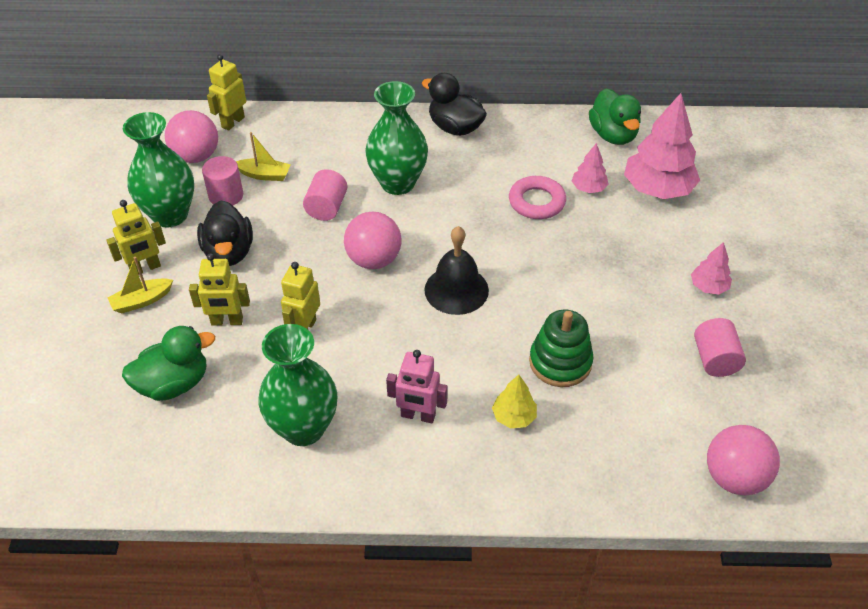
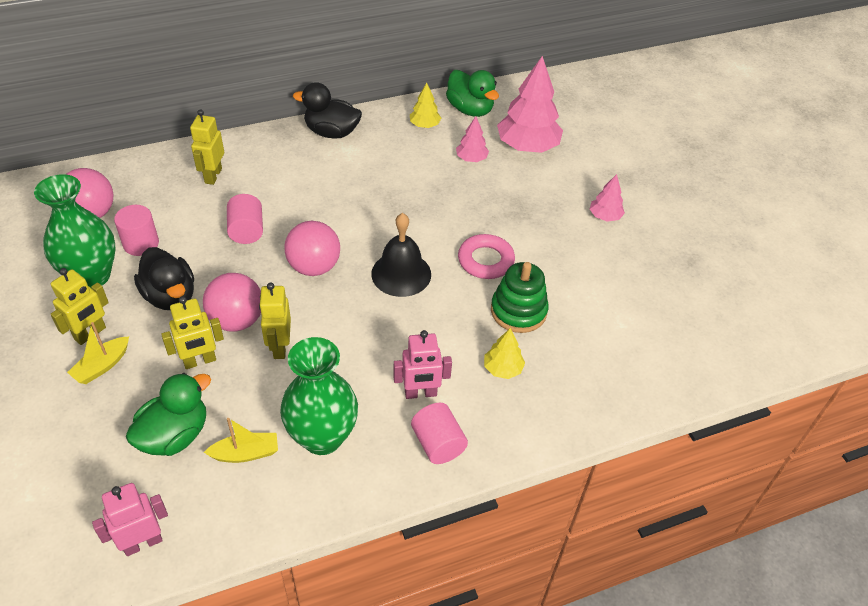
camera: 25 degrees left, 0 degrees up
(103, 472) = (143, 543): none -> pink robot
(233, 122) = (114, 173): yellow robot -> yellow robot (213, 176)
(264, 175) = (171, 215): yellow boat -> yellow boat (245, 453)
(398, 183) = (303, 193): green vase -> none
(536, 202) = (433, 180): pink ring -> pink ring (485, 260)
(555, 141) = (424, 125): none -> yellow tree
(715, 359) = (637, 274): pink cylinder -> pink cylinder (438, 444)
(734, 477) = (697, 364): pink ball -> pink ball (237, 320)

